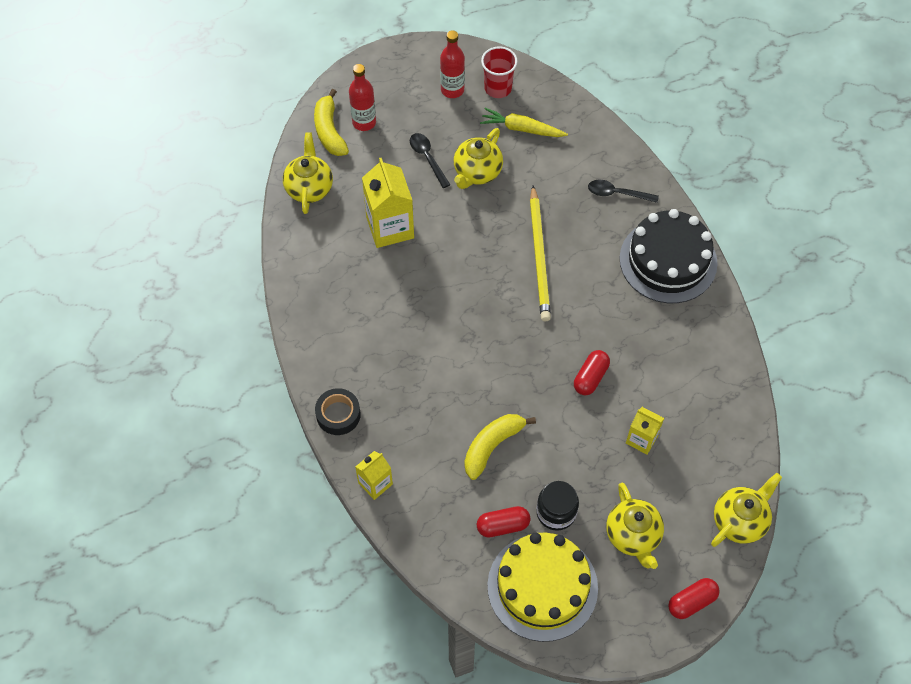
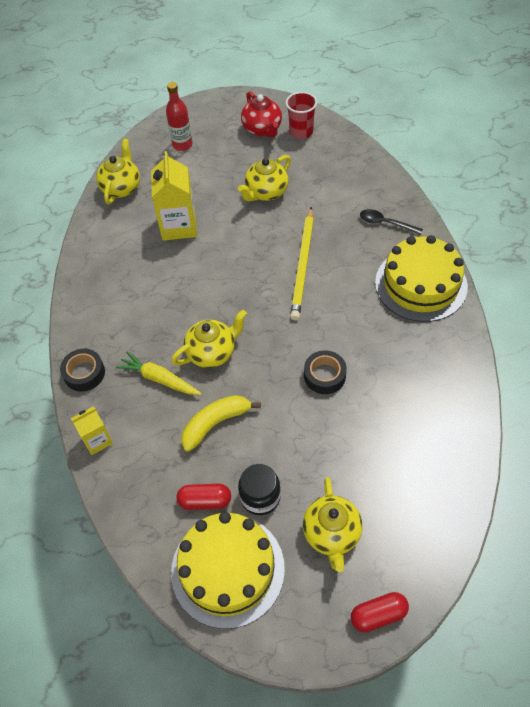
camera: 15 degrees right, 5 degrees down
(329, 131) = (152, 148): yellow banana -> none
(427, 158) = (227, 177): black spoon -> none
(452, 90) = (262, 129): red bottle -> red teapot
(521, 129) = (313, 164): yellow carrot -> yellow carrot (159, 379)
(590, 377) = (324, 375): red capsule -> black tape
(641, 439) = (361, 440): yellow carton -> none
(668, 261) = (421, 284): black cake -> yellow cake
(740, 520) = (445, 538): yellow teapot -> yellow teapot (212, 352)

